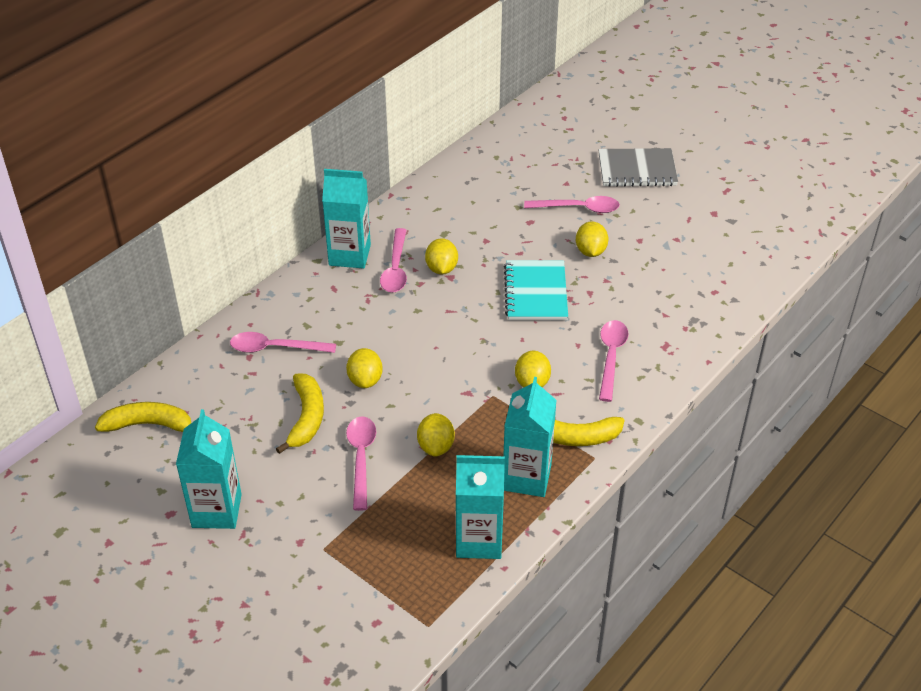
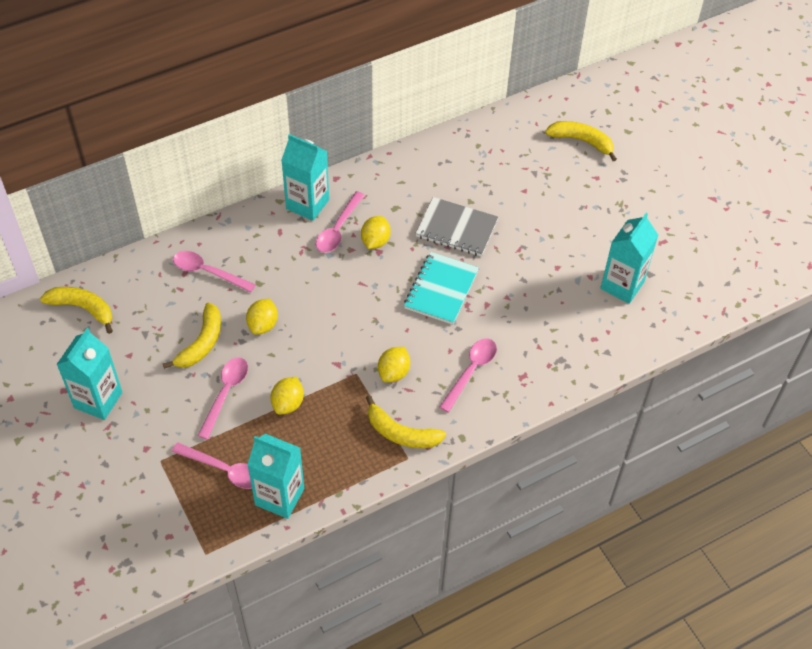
camera: 20 degrees right, 10 degrees up
(526, 477) = (344, 456): turquoise carton -> turquoise carton (622, 285)
(578, 208) = (521, 219): pink spoon -> pink spoon (224, 470)
(590, 251) = (508, 265): yellow lemon -> none
(596, 127) = (581, 141): none -> yellow banana
(637, 170) = (594, 196): grey notebook -> grey notebook (456, 229)

